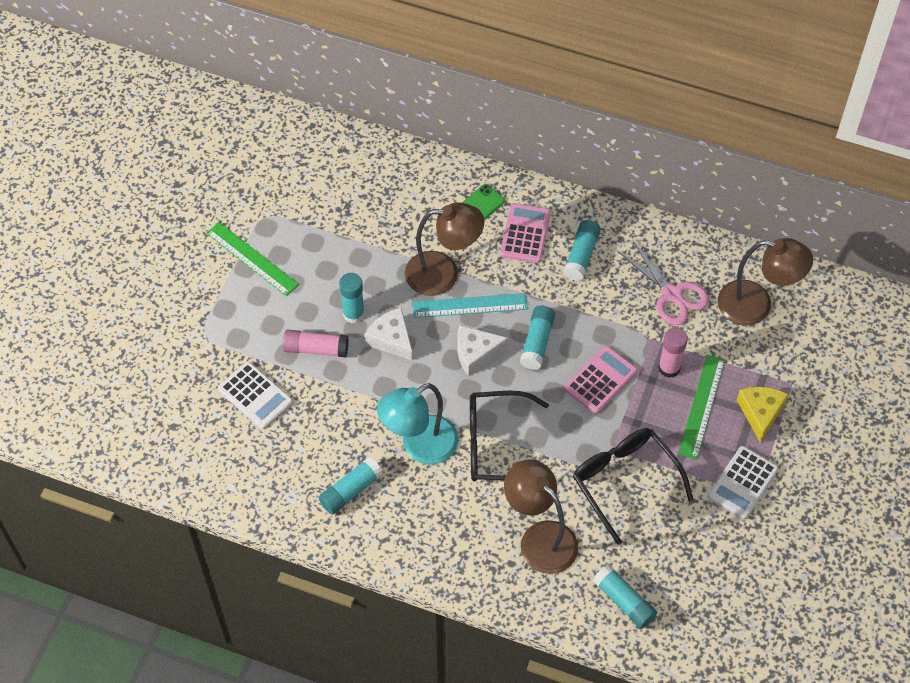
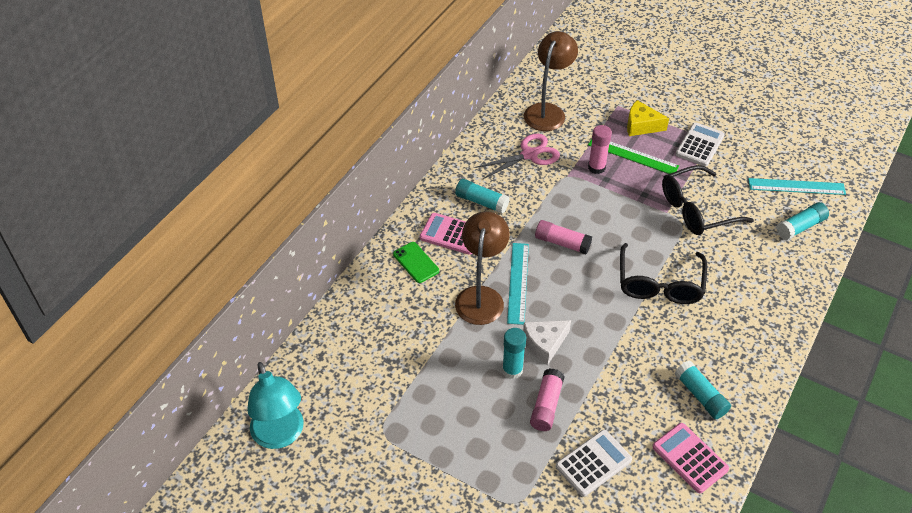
camera: 80 degrees left, 10 degrees down
(252, 259) = (432, 449): green ruler -> none
(419, 446) = (658, 338): turquoise lamp -> turquoise lamp (280, 435)
(476, 353) = (567, 285): white cheese -> none
(537, 342) = (562, 243): turquoise glue stick -> pink glue stick
(540, 538) = (747, 269): brown lamp -> none
(600, 380) = (603, 209): pink calculator -> pink calculator (690, 458)
(695, 599) = (796, 187): none -> turquoise ruler
(742, 483) = (699, 145): white calculator -> white calculator turned 105 degrees counterclockwise

